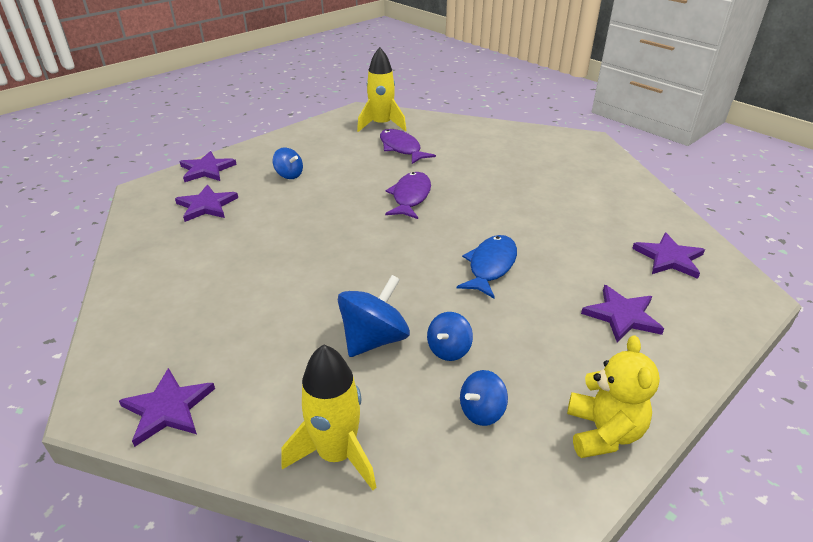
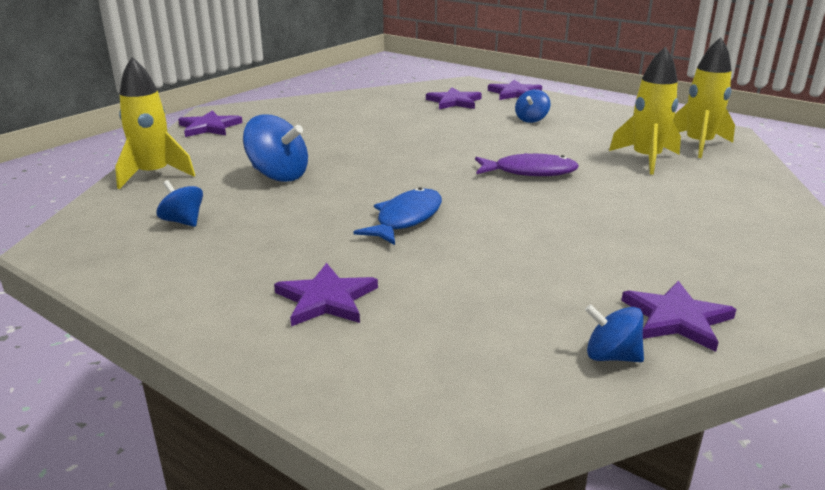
camera: 80 degrees right, 10 degrees down
(401, 148) = (646, 159): purple fish -> yellow rocket
(449, 349) = (264, 205): blue spinning top -> blue spinning top (611, 356)
(490, 266) = (406, 219): blue fish -> blue fish turned 75 degrees counterclockwise
(603, 432) = (141, 278): yellow teddy bear -> none
(669, 258) = (479, 350): purple star -> purple star (677, 318)

